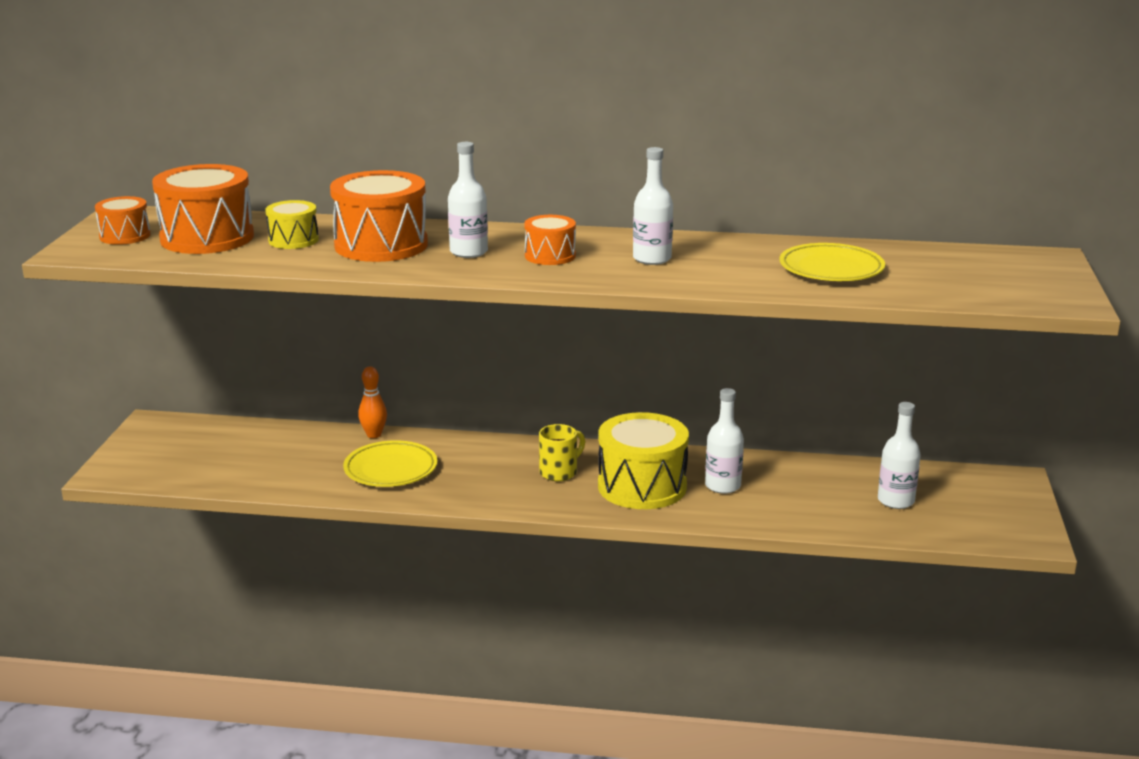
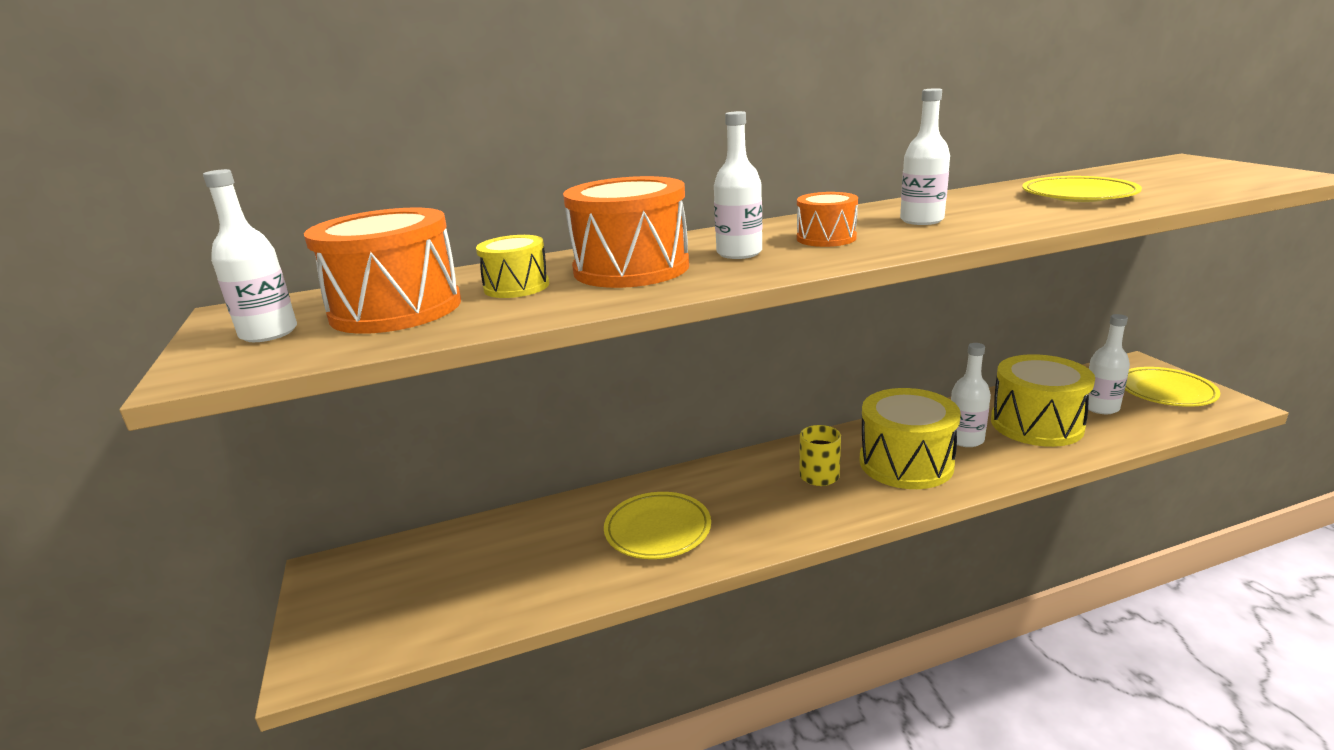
camera: 25 degrees left, 0 degrees up
(125, 236) = (269, 333): orange drum -> white bottle
(374, 435) = (598, 497): orange bowling pin -> none
(808, 495) = (1036, 424): none -> yellow drum
(989, 509) = (1165, 391): none -> yellow plate

